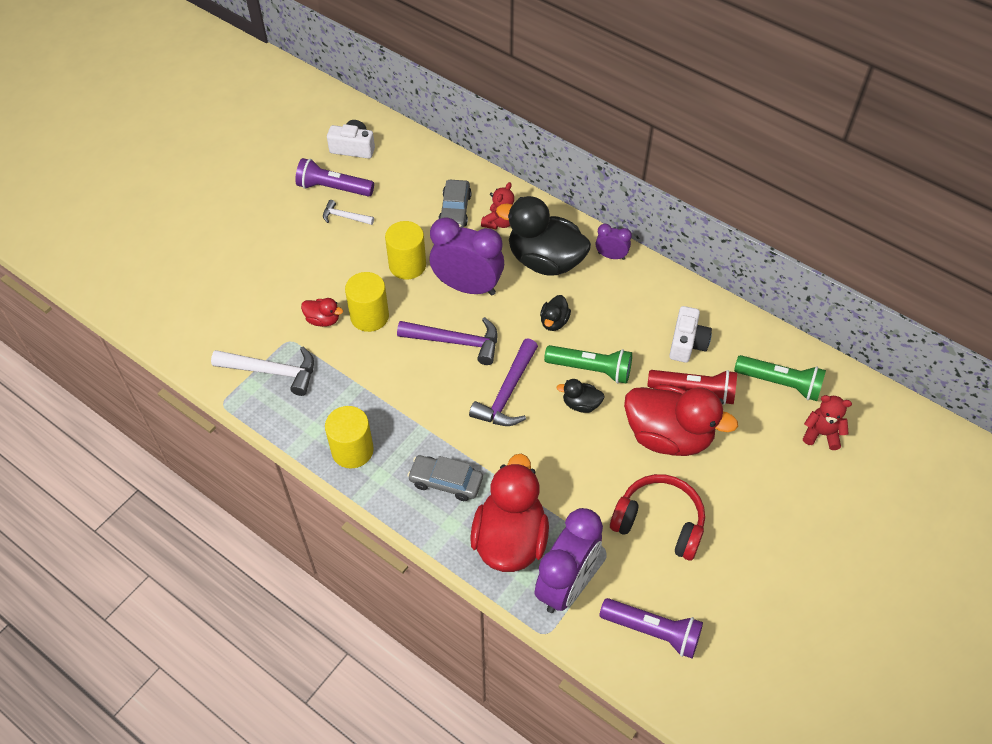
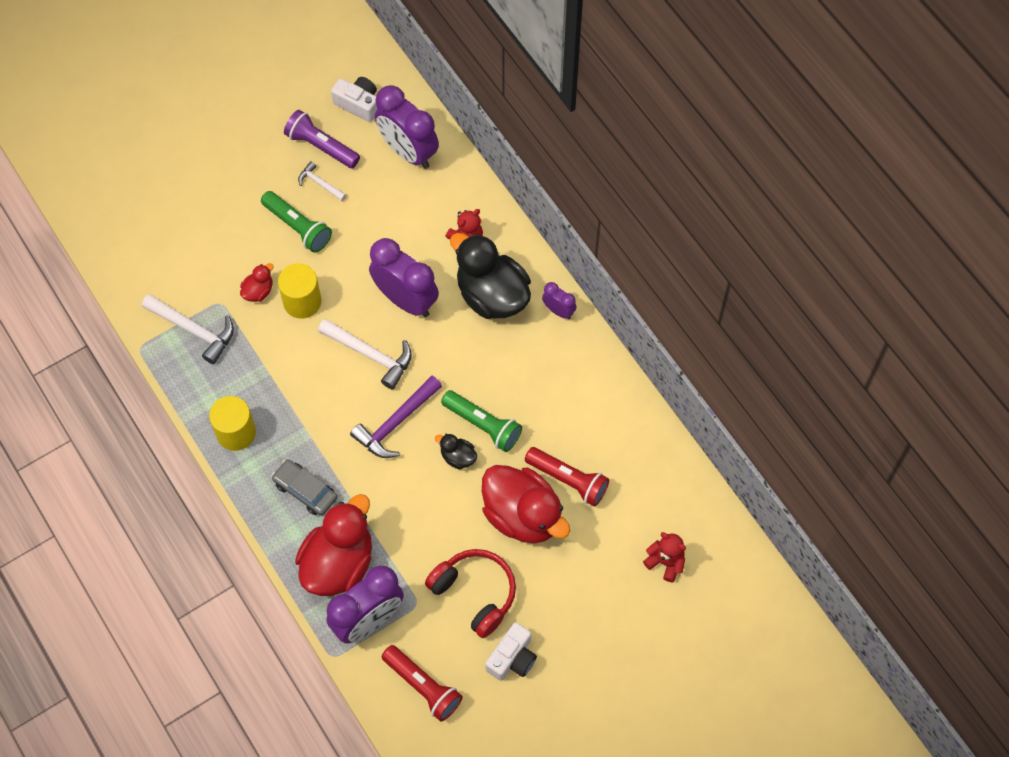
camera: 20 degrees right, 10 degrees up
(323, 320) = (258, 291): red duck -> red duck turned 90 degrees counterclockwise
(407, 265) = (358, 257): yellow cylinder -> none
(415, 171) = (408, 151): none -> purple clock
(455, 210) = (429, 209): grey car -> none
(456, 342) = (371, 355): purple hammer -> white hammer
(554, 322) = (471, 364): black duck -> none
(652, 631) = (423, 686): purple flashlight -> red flashlight
(687, 343) = (586, 428): white camera -> white camera (512, 658)
(780, 383) = (653, 499): green flashlight -> green flashlight (298, 227)

